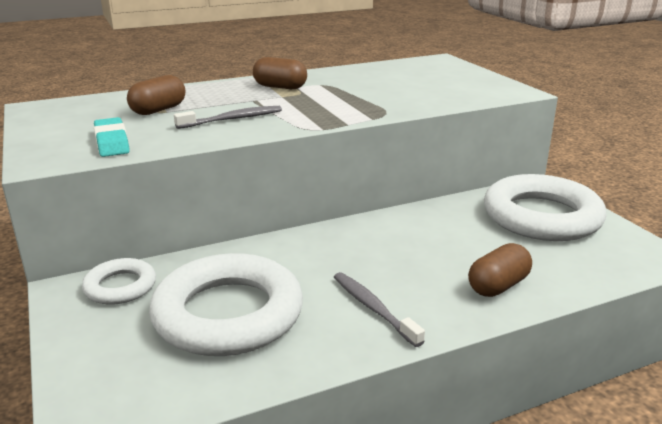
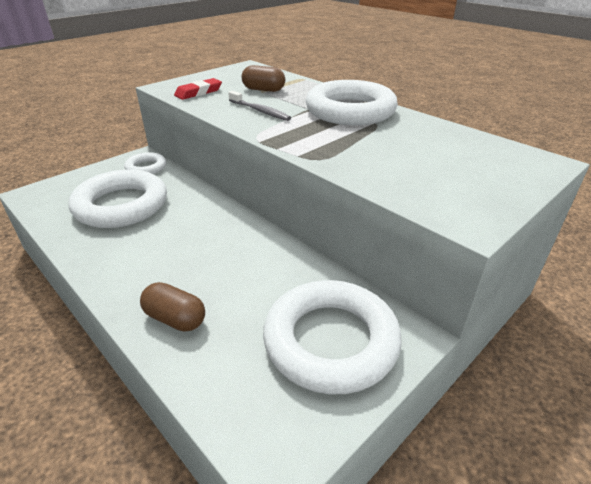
camera: 70 degrees right, 10 degrees up
(112, 142) = (198, 92): turquoise eraser -> red eraser
(280, 87) = (350, 111): brown capsule -> white ring
(373, 308) = (133, 257): grey toothbrush -> none

